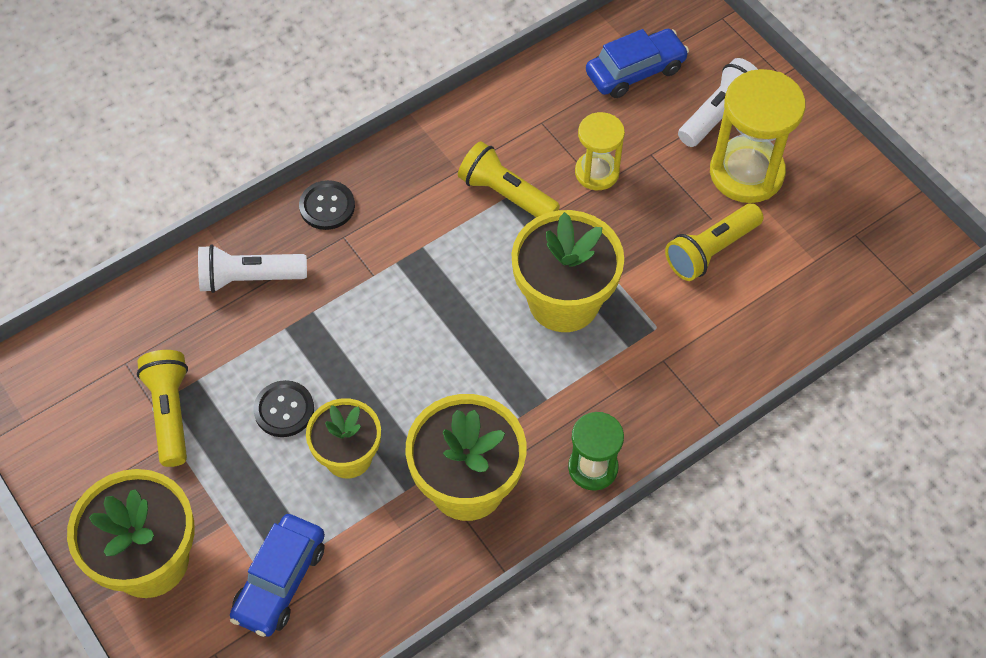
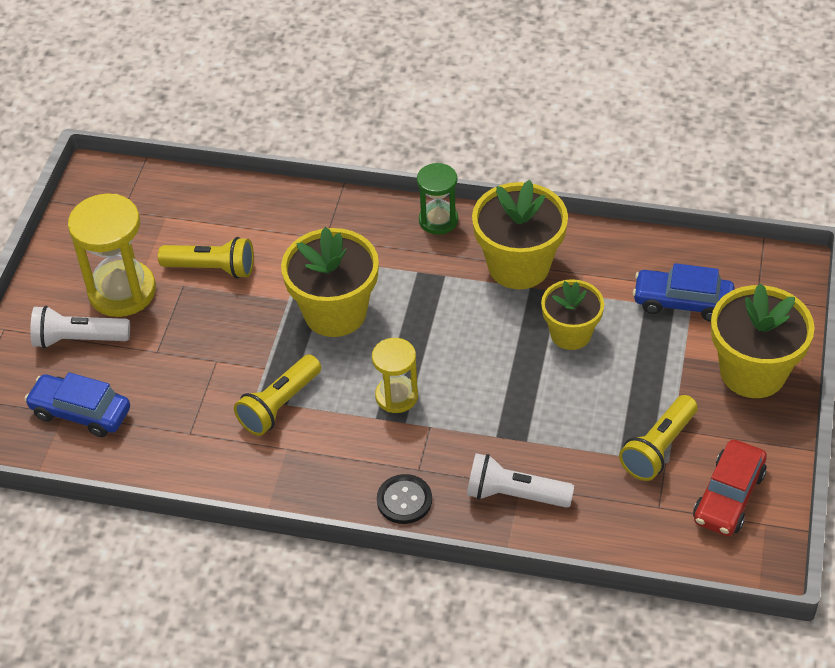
camera: 130 degrees left, 10 degrees down
(74, 419) = (728, 497): none -> red car
(249, 278) = (514, 494): white flashlight -> white flashlight turned 150 degrees clockwise
(280, 581) = (682, 302): blue car -> blue car turned 150 degrees counterclockwise
(284, 410) = (582, 390): black button -> none
(506, 194) = (279, 405): yellow flashlight -> yellow flashlight turned 45 degrees clockwise
(597, 172) = (205, 369): yellow hourglass -> yellow hourglass (396, 396)

